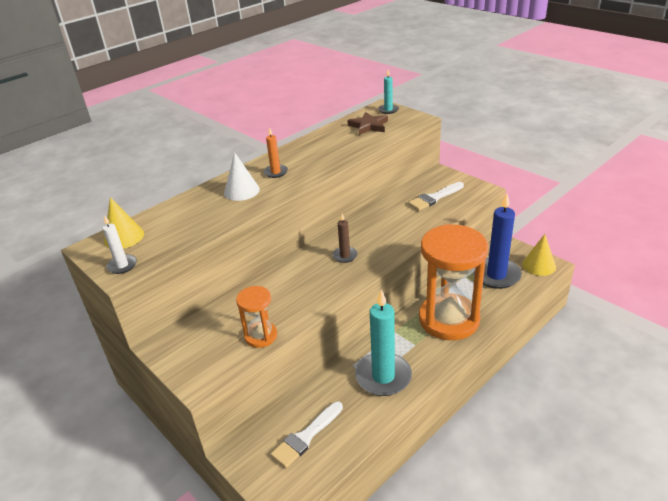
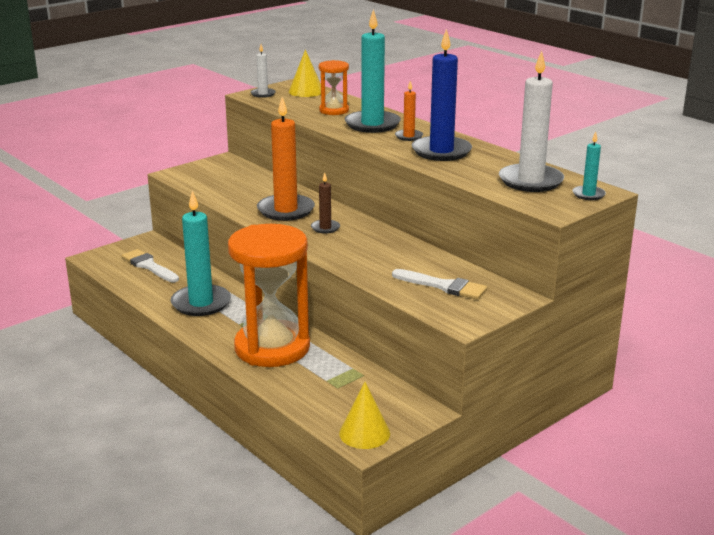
camera: 90 degrees right, 10 degrees down
(241, 191) = (372, 124): white cone -> turquoise candle
(261, 336) = (216, 192): orange hourglass -> orange hourglass (334, 110)
(307, 282) = (286, 210): none -> orange candle
(369, 126) = (530, 181): brown star -> white candle
(434, 198) = (443, 286): white brush -> white brush turned 150 degrees clockwise
(496, 275) = (349, 393): blue candle -> blue candle (441, 151)

